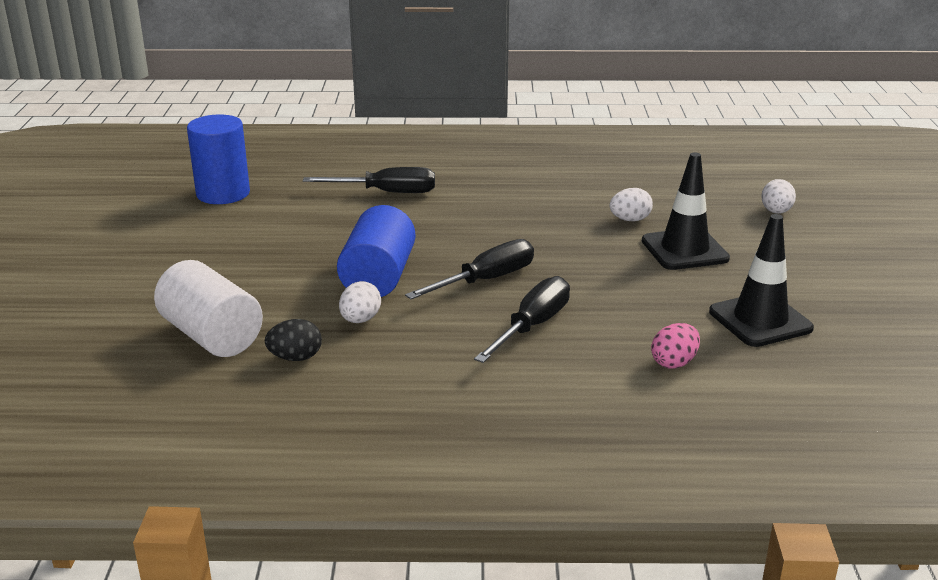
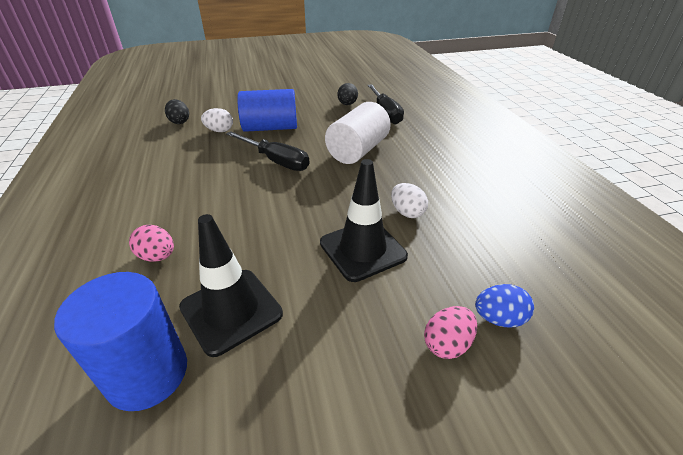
camera: 75 degrees right, 10 degrees up
(212, 336) = (202, 101): white cylinder -> white cylinder (358, 151)
(223, 193) = (353, 77): blue cylinder -> blue cylinder (147, 374)
(334, 213) = (347, 104): none -> black egg
(532, 326) = (214, 185): black screwdriver -> none
(776, 212) = (499, 318): white egg -> blue egg
(800, 235) = (447, 344): none -> pink egg

